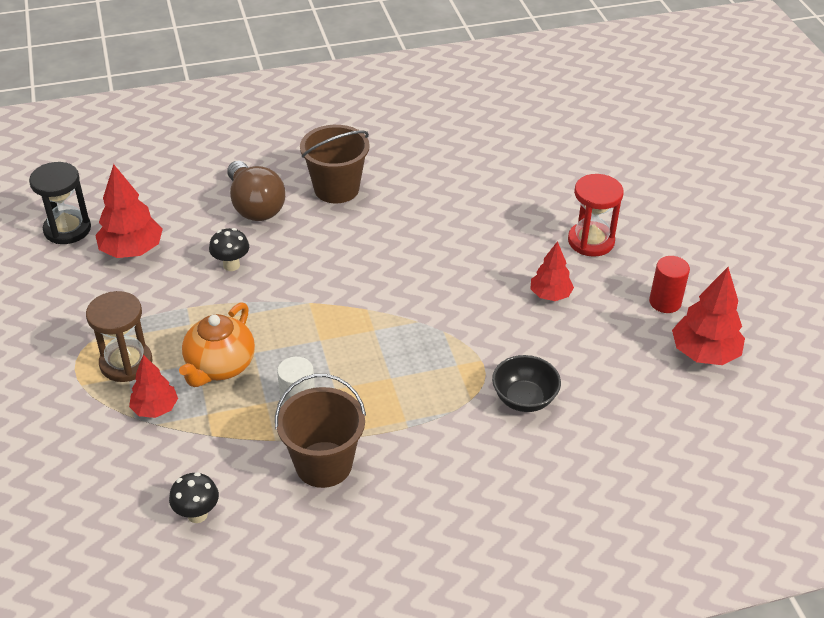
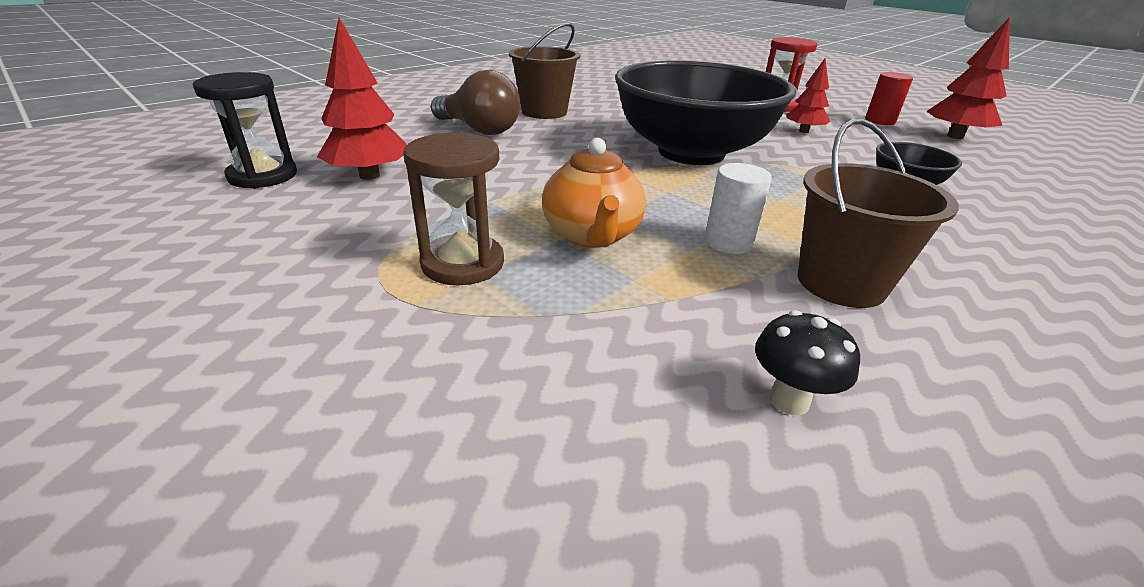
camera: 30 degrees left, 10 degrees down
(155, 409) = (559, 296): red tree -> none
(231, 265) = (503, 165): black mushroom -> none
(396, 295) = (691, 152): none -> black bowl

